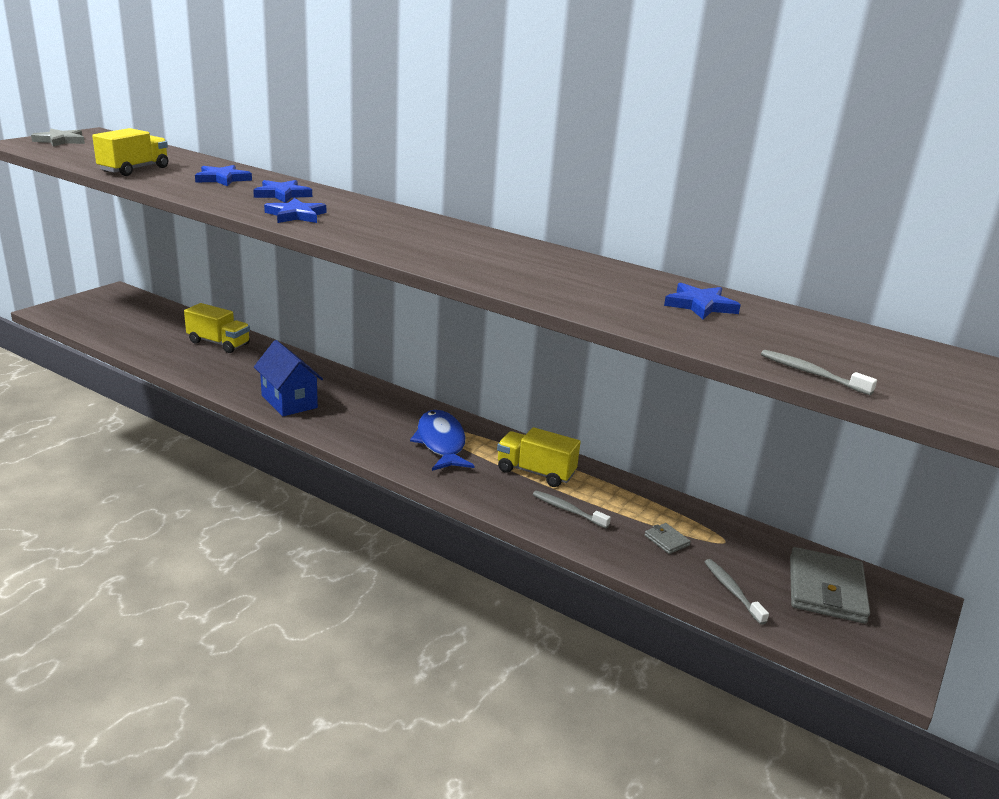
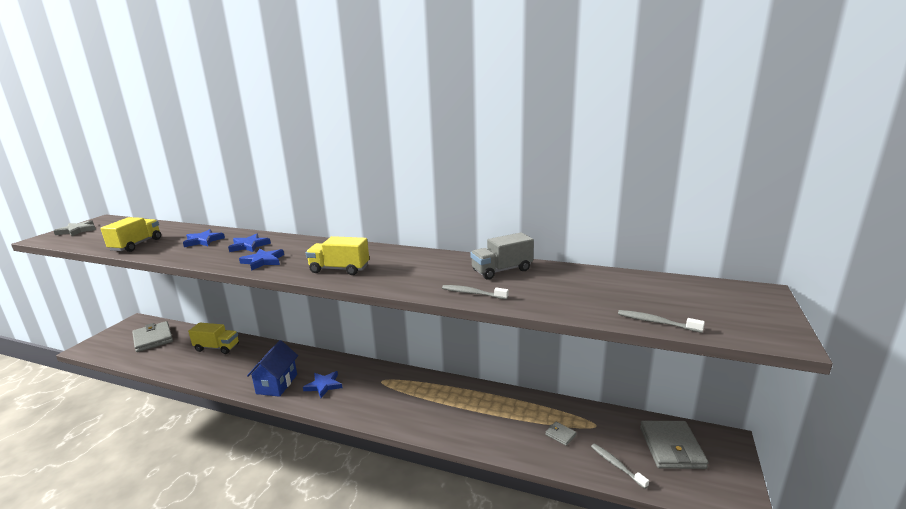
camera: 10 degrees left, 5 degrees down
(136, 316) = (153, 338): none -> grey wallet
(289, 401) = (277, 384): blue house -> blue house turned 60 degrees clockwise
(441, 443) = (390, 393): blue fish -> none
(535, 472) = (459, 401): yellow truck -> yellow truck (339, 269)
(567, 510) = (489, 427): grey toothbrush -> grey toothbrush (472, 293)
(624, 281) = (502, 270): none -> grey truck
(700, 305) = (558, 280): blue star -> blue star (324, 385)

